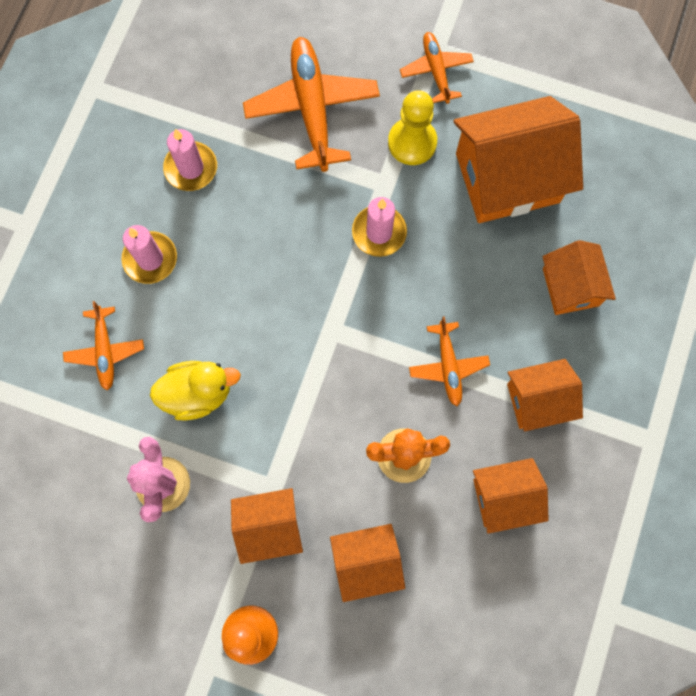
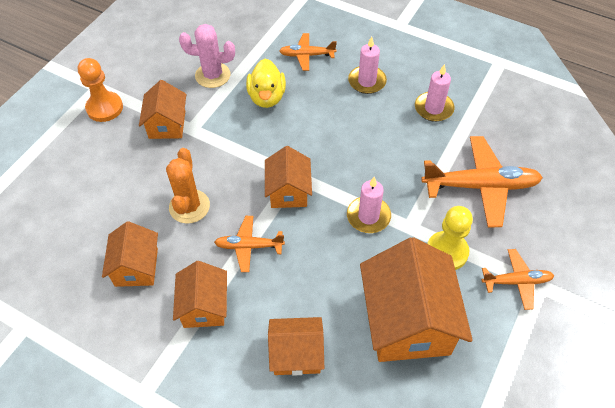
camera: 100 degrees right, 20 degrees down
(366, 562) = (124, 174): orange house -> orange house (288, 191)

